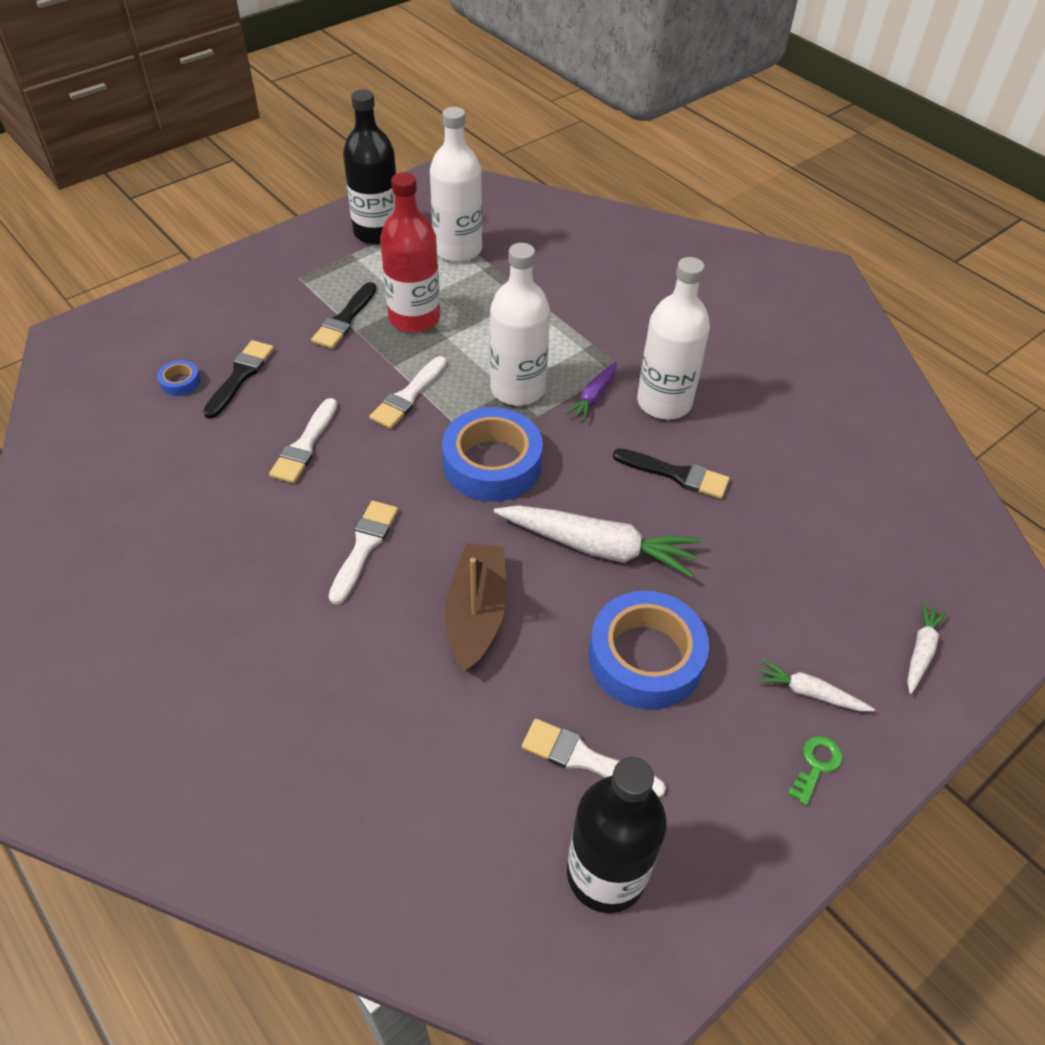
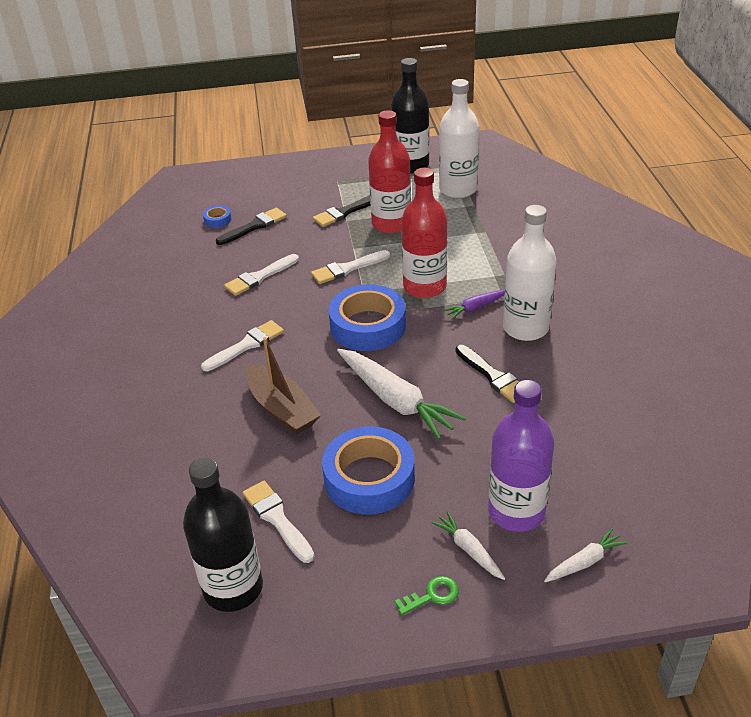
camera: 35 degrees right, 10 degrees down
(476, 613) = (282, 408): brown boat -> brown boat turned 105 degrees clockwise
(517, 389) = (424, 287): white bottle -> red bottle
(819, 625) = (516, 511): none -> purple bottle

